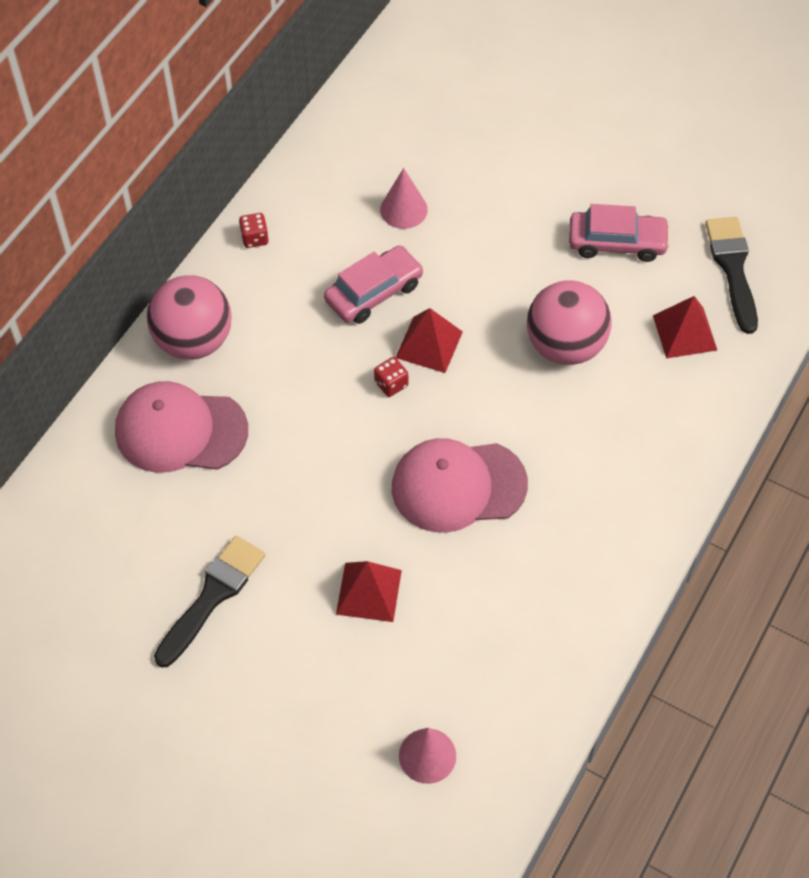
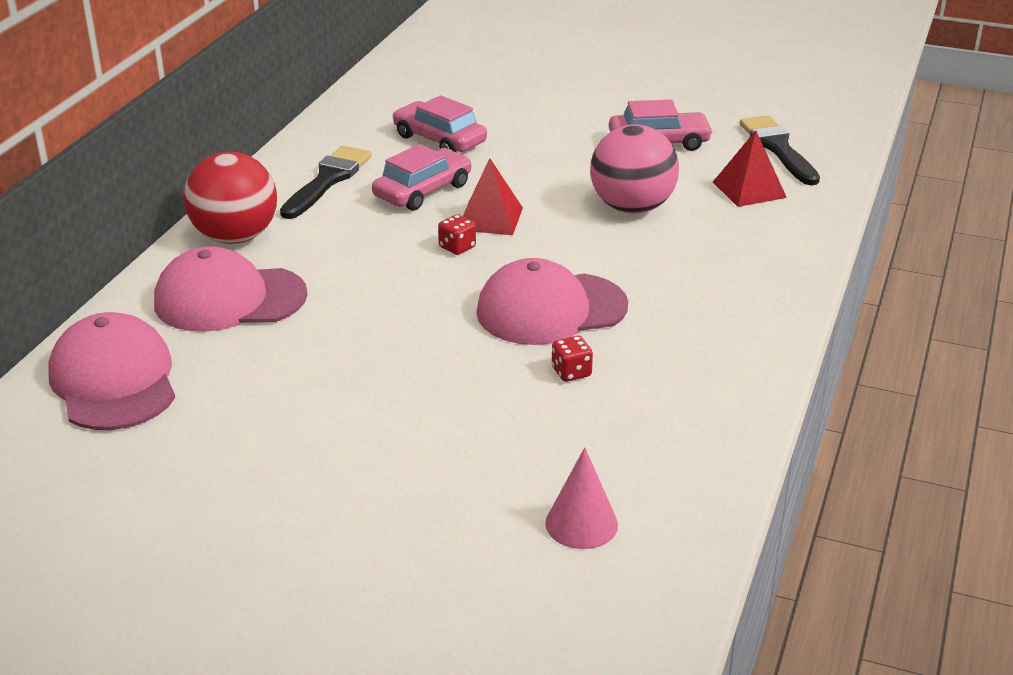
camera: 10 degrees left, 25 degrees down
(76, 526) = (114, 380): none -> pink cap
(194, 341) = (235, 237): pink ball -> red ball
(212, 596) = (287, 419): black brush -> black brush (328, 180)
(254, 238) = (290, 168): red dice -> red dice (571, 372)
(368, 592) = (472, 397): red pyramid -> none
(403, 209) = (439, 139): pink cone -> pink car

